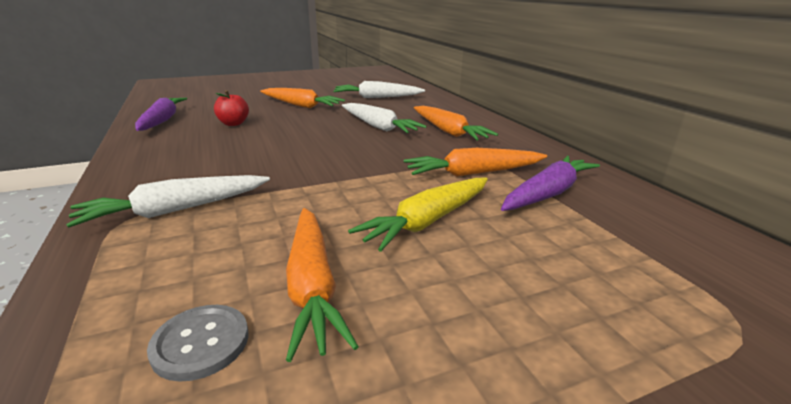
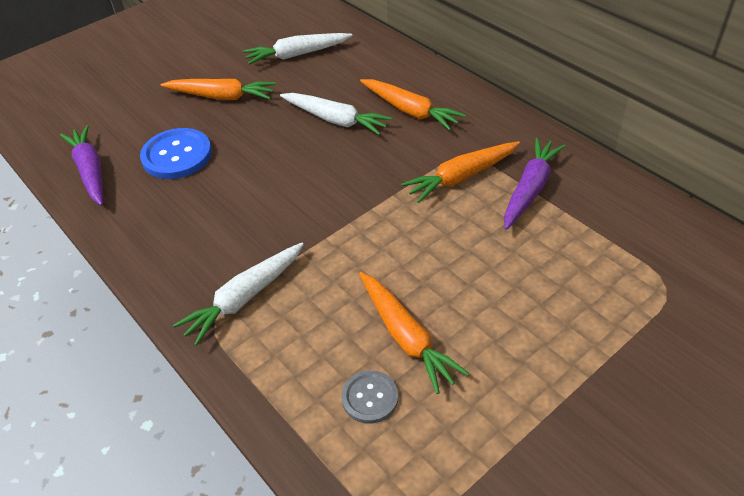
camera: 15 degrees left, 20 degrees up
(233, 124) = (177, 155): red apple -> blue button
(428, 221) = (451, 251): yellow carrot -> none

